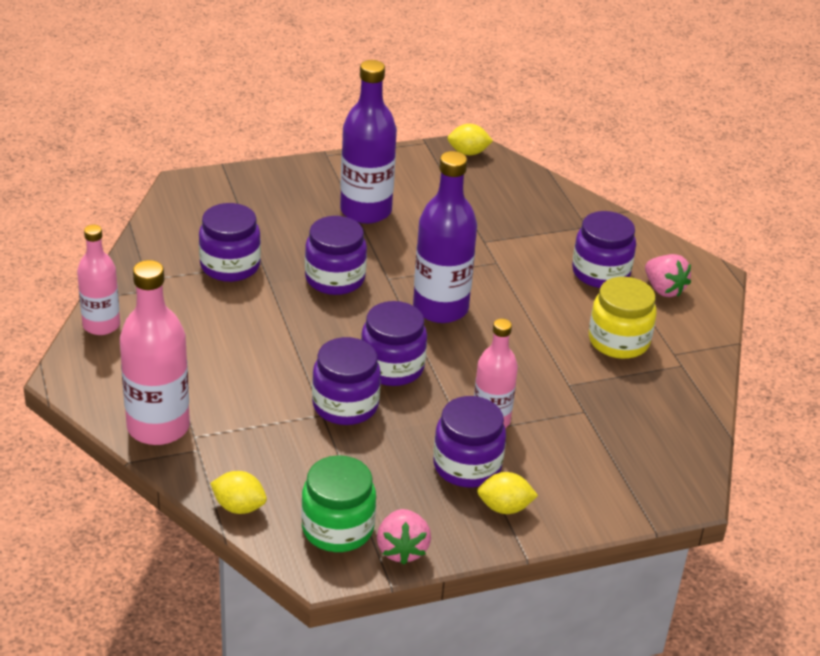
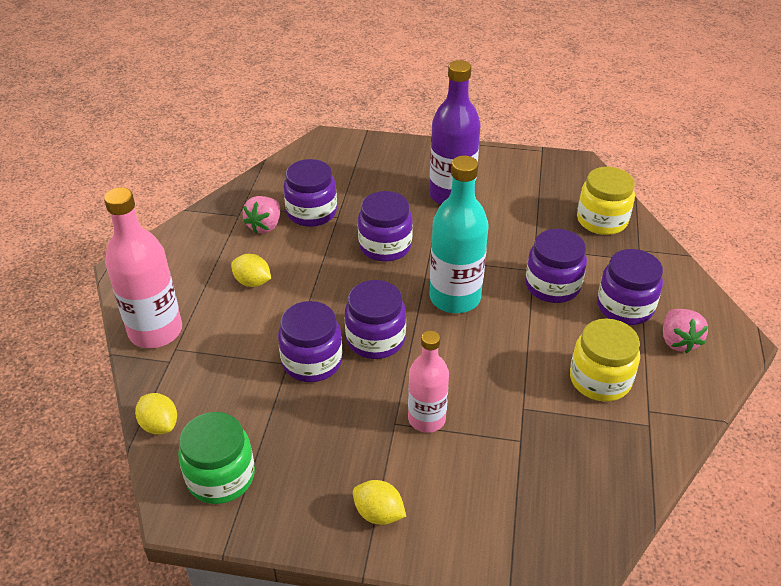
camera: 30 degrees right, 5 degrees up
(101, 325) = (182, 234): pink bottle -> none
(402, 549) = (258, 520): pink strawberry -> pink strawberry (265, 226)
(440, 308) = (455, 298): purple bottle -> turquoise bottle
(467, 466) = (374, 457): purple jar -> purple jar (552, 286)
(468, 152) = (573, 167): yellow lemon -> yellow lemon (252, 282)
(529, 198) = (601, 220): none -> yellow jar

